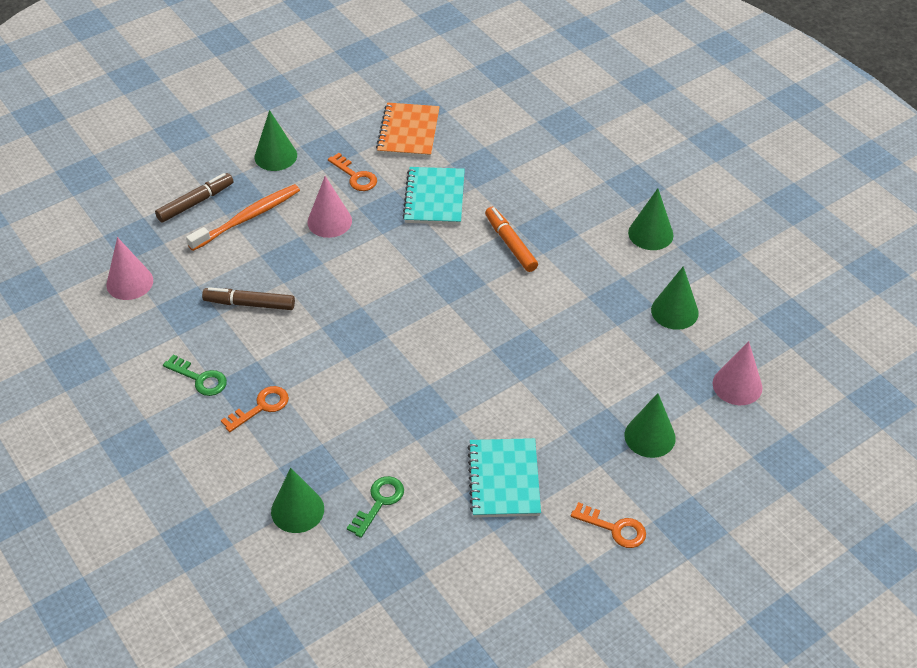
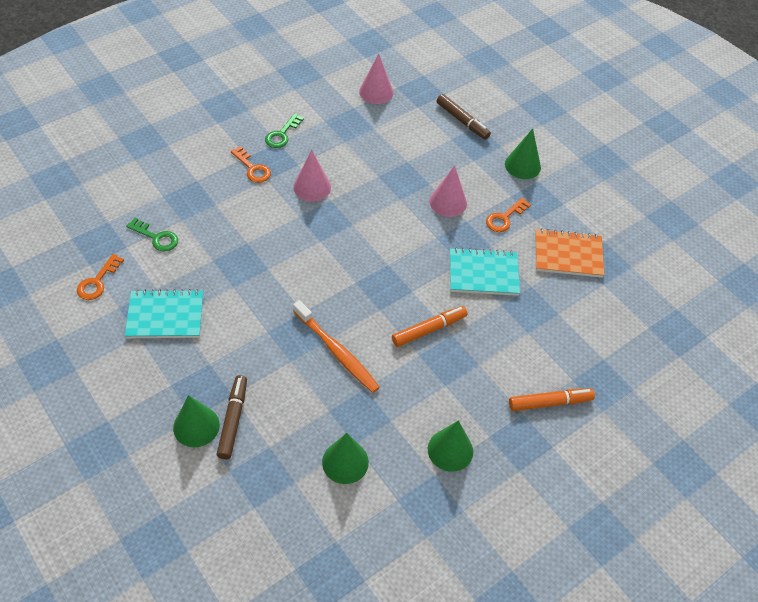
camera: 85 degrees right, 5 degrees up
(247, 218) = (448, 152): orange toothbrush -> orange toothbrush (337, 351)
(249, 304) = (355, 157): brown marker -> brown marker (233, 420)
(297, 510) = (157, 192): green cone -> none
(590, 161) = (550, 402): none -> orange marker
(614, 528) = (105, 391): orange key -> orange key (97, 281)
(737, 385) = (249, 509): pink cone -> pink cone (312, 187)

